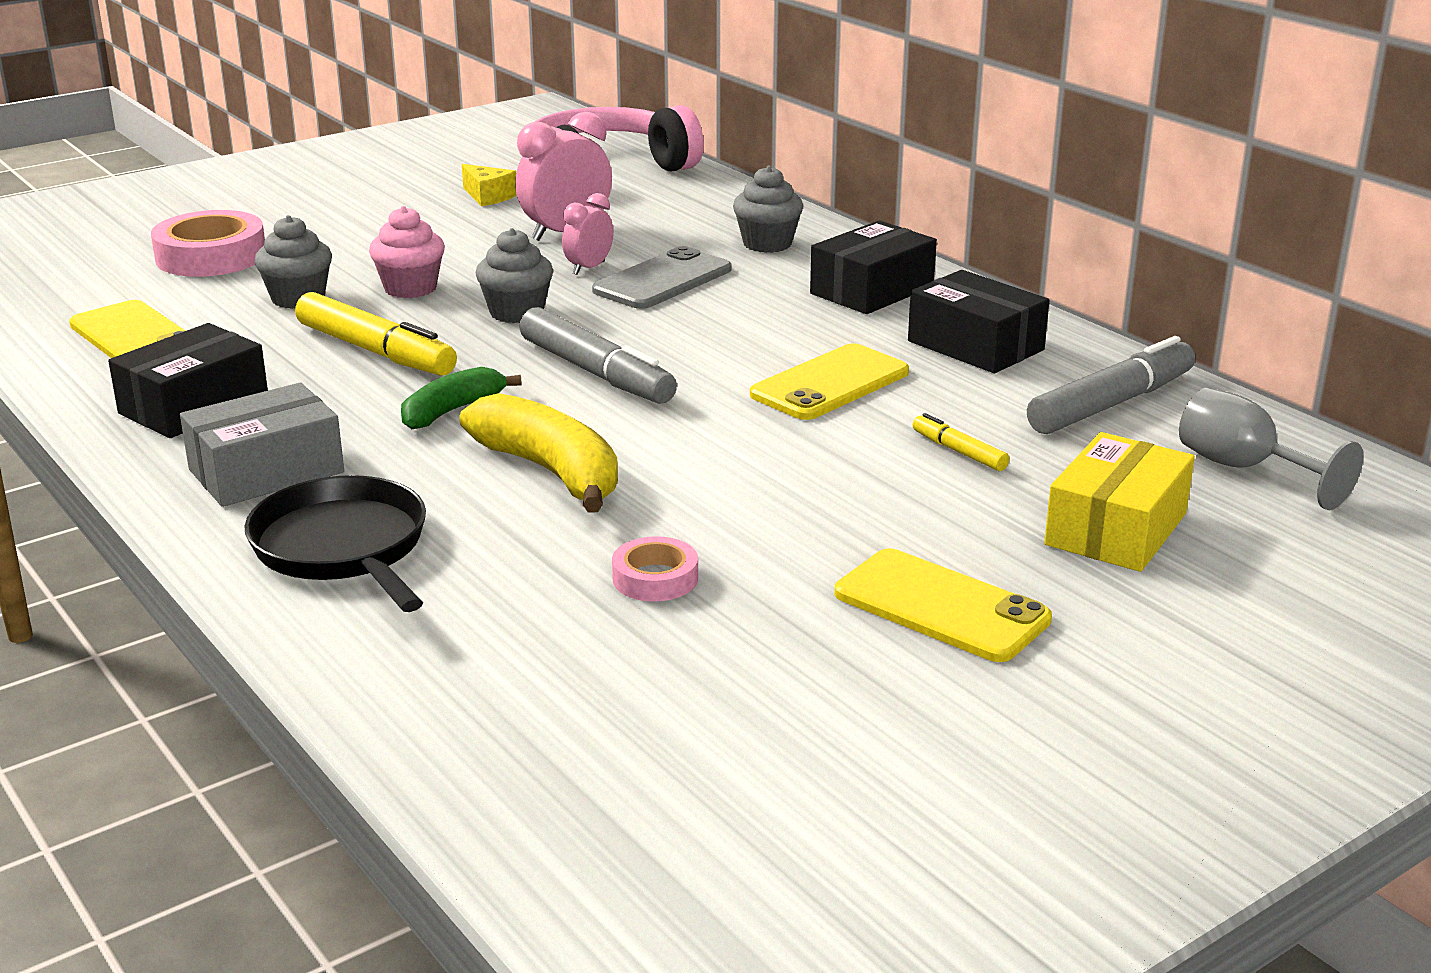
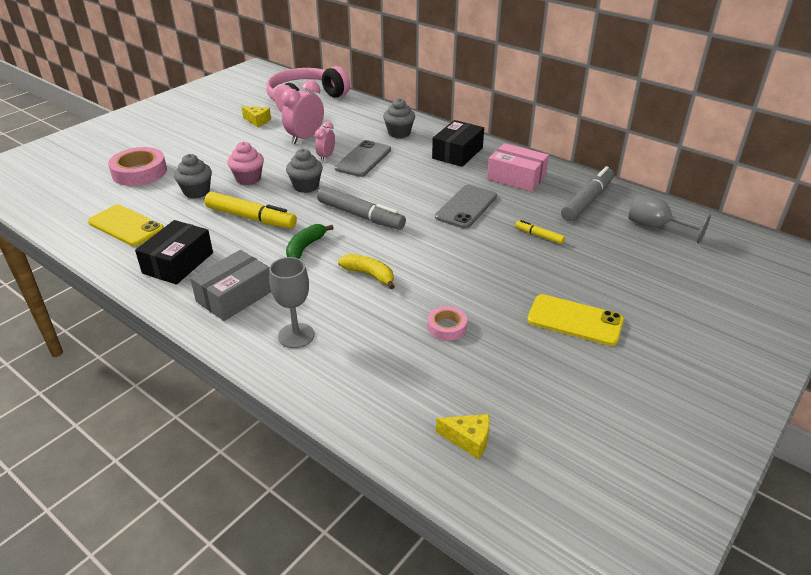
camera: 15 degrees left, 10 degrees up
(344, 549) = (296, 335): black pan -> grey goblet
(551, 472) = (369, 275): yellow banana -> yellow banana, size x0.63
(578, 768) = (468, 440): none -> yellow cheese
(830, 384) = (466, 207): yellow phone -> grey phone
(975, 345) = (516, 177): black box -> pink box
(1115, 529) = (623, 266): yellow box -> none

